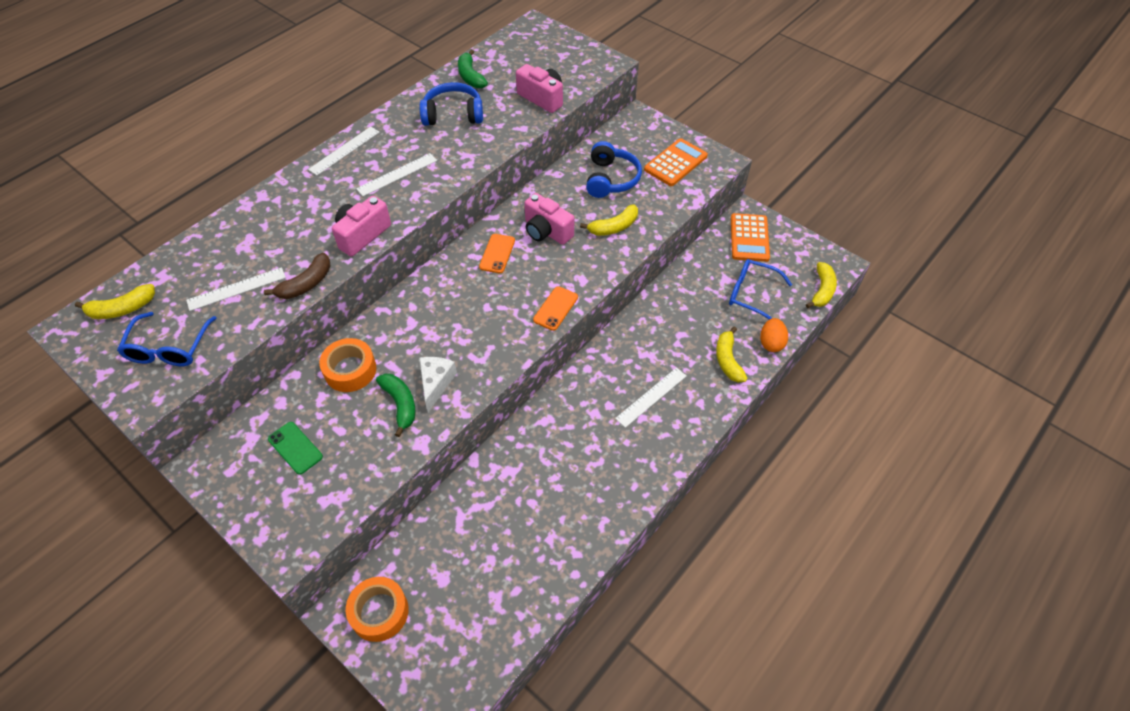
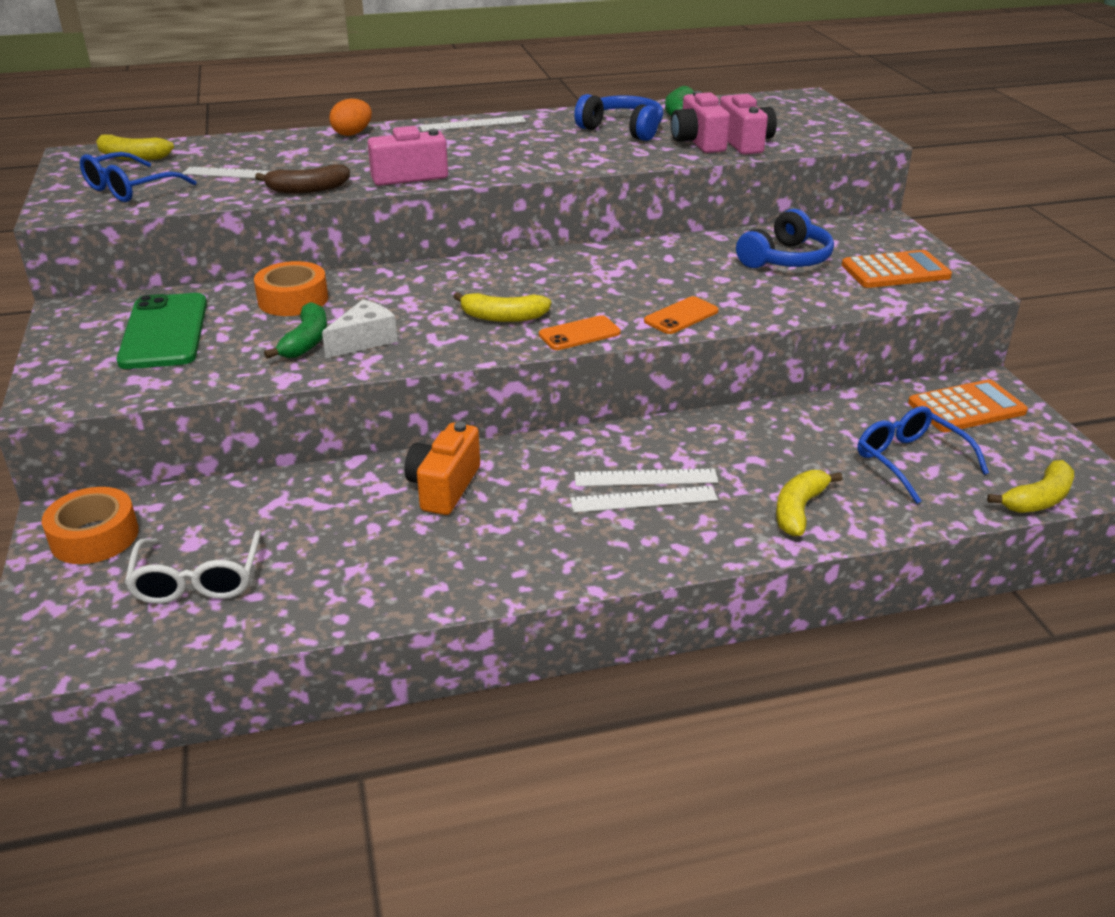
camera: 35 degrees right, 20 degrees down
(295, 448) = (164, 332): green phone -> green phone, size x1.82
(397, 174) = (503, 150): white ruler -> white ruler (645, 478)
(474, 601) = (198, 580): none -> white glasses
(497, 254) = (565, 272): orange phone -> orange phone (681, 316)
(543, 450) = (444, 487): none -> orange camera
(546, 231) = (648, 273): pink camera -> pink camera (698, 142)
(614, 227) = (741, 296): yellow banana -> yellow banana (503, 317)
(749, 238) = (966, 407): orange calculator -> orange calculator turned 150 degrees counterclockwise
(771, 343) = (889, 520): orange egg -> orange egg (352, 134)

